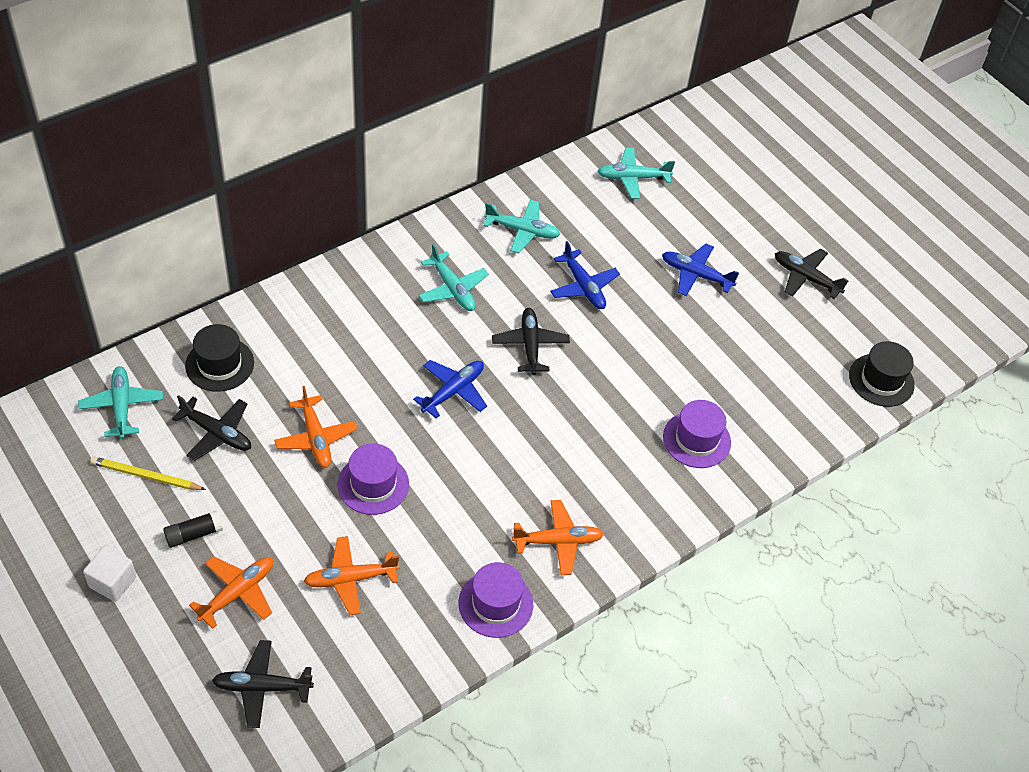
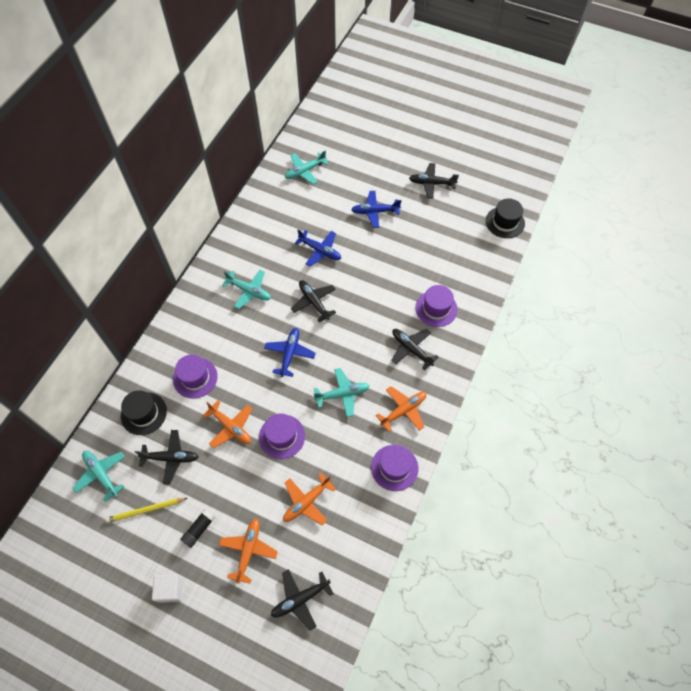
camera: 25 degrees left, 10 degrees up
(311, 356) = (195, 378): none -> purple hat
(522, 231) = (265, 234): turquoise plane -> turquoise plane (342, 394)
(624, 472) = (411, 349): none -> black plane

